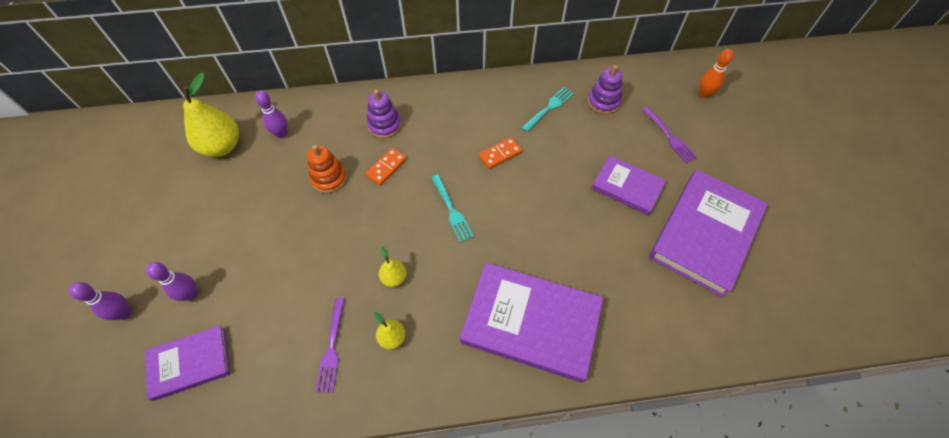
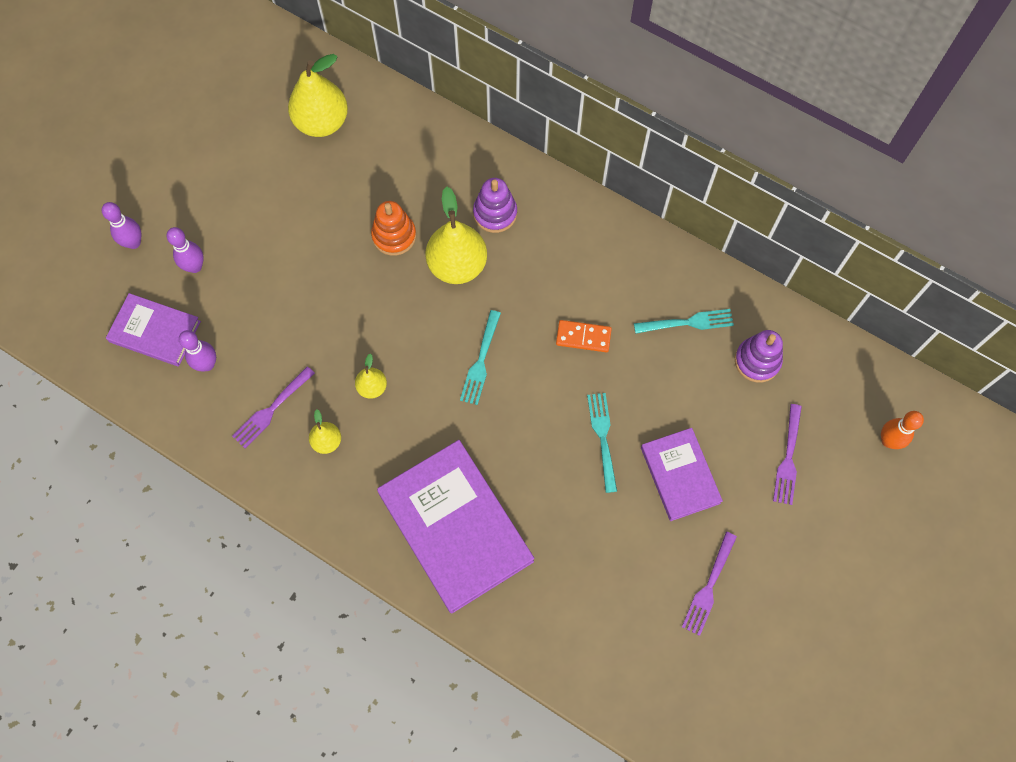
camera: 40 degrees right, 10 degrees up
(281, 134) = (387, 148): purple bowling pin -> purple bowling pin (207, 364)
(386, 167) = (457, 265): orange domino -> yellow pear
(566, 199) = (603, 438): none -> turquoise fork
(705, 234) = (709, 586): purple book -> purple fork

